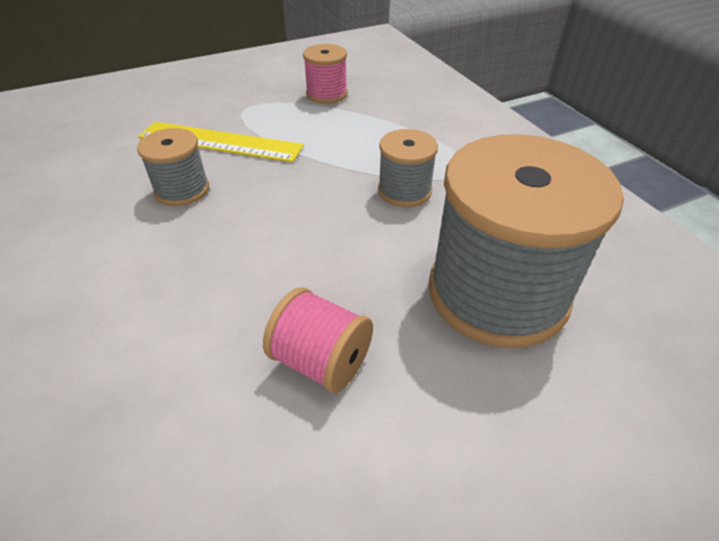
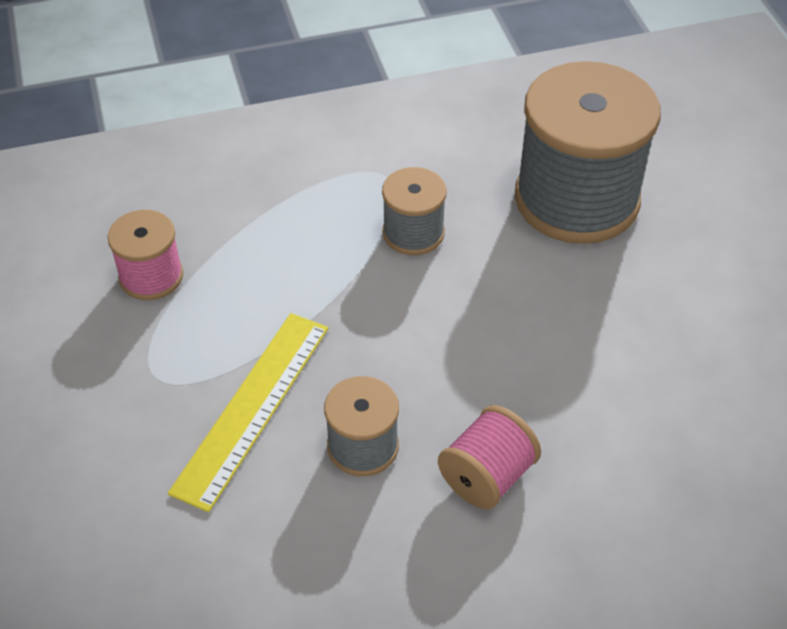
camera: 80 degrees left, 5 degrees up
(321, 361) = (643, 329): pink spool -> pink spool (487, 476)

